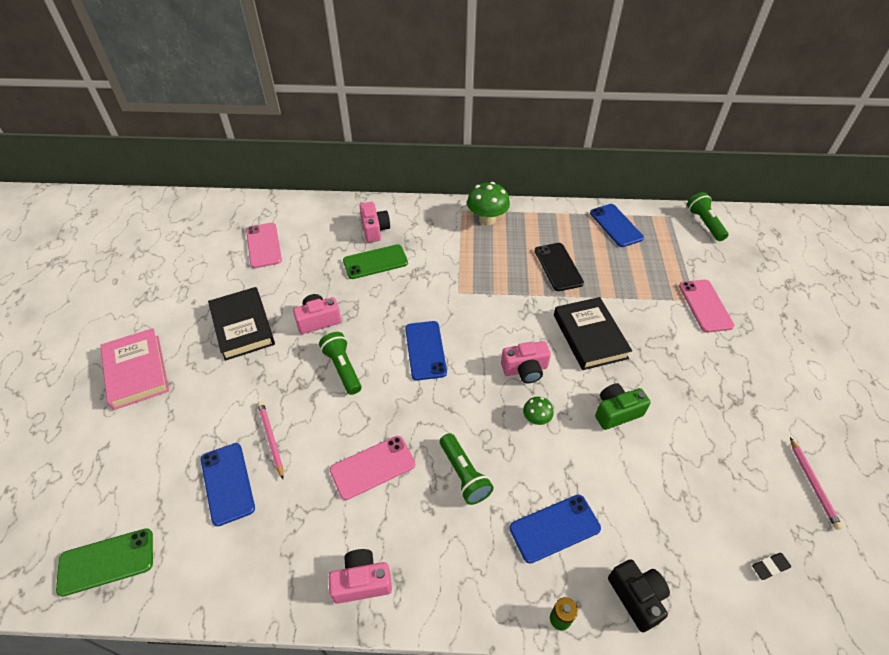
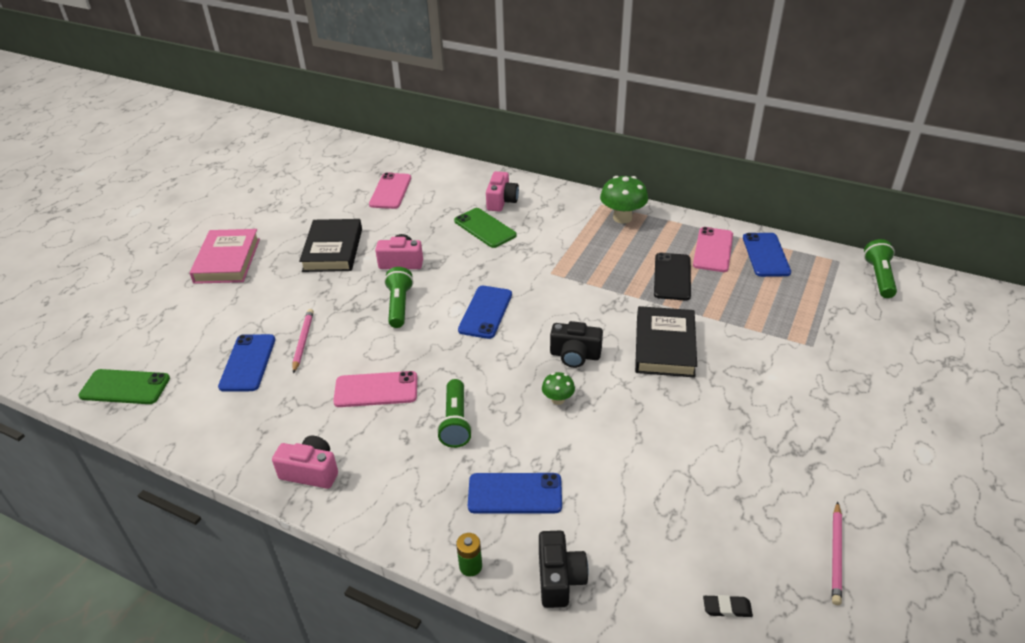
camera: 25 degrees right, 10 degrees down
(375, 262) = (485, 228): green phone -> green phone turned 45 degrees clockwise
(525, 369) = (575, 355): pink camera -> black camera
(616, 412) = (648, 419): green camera -> none
(705, 306) = (822, 354): pink phone -> pink phone (713, 250)

